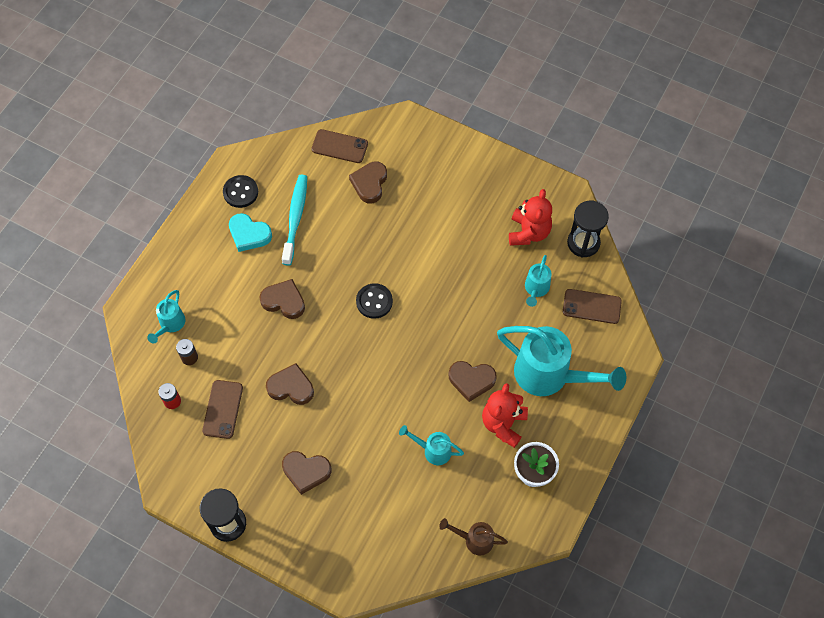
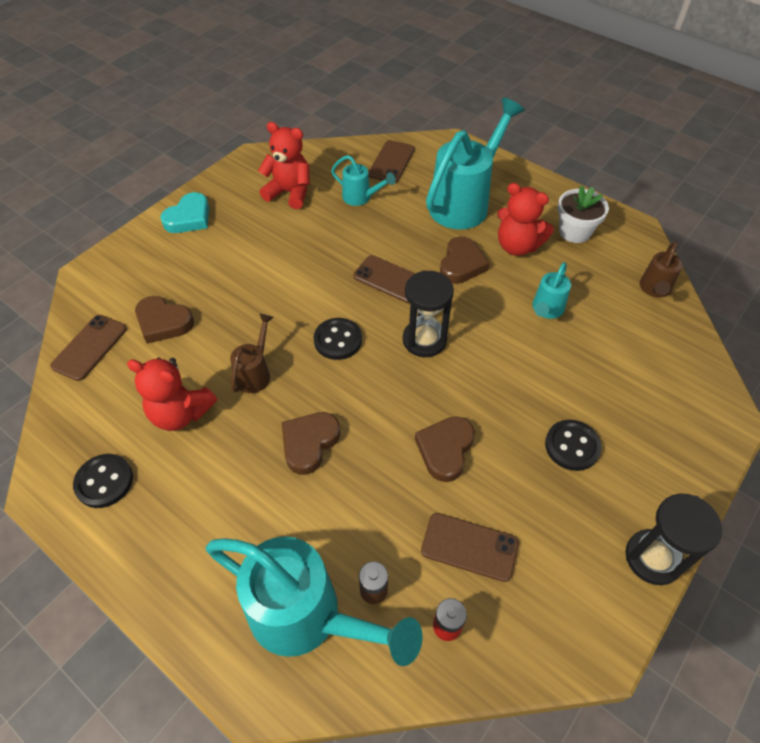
camera: 80 degrees left, 10 degrees down
(170, 324) = (307, 617): turquoise watering can -> turquoise watering can, size x2.05
(249, 234) = (183, 477): turquoise heart -> turquoise heart (189, 218)
(295, 218) = (181, 413): turquoise toothbrush -> red teddy bear
(306, 472) = (572, 446): brown heart -> black button
(335, 254) = (255, 373): none -> brown watering can
(443, 328) = (390, 279): none -> brown phone
(583, 243) = (317, 156): black hourglass -> black hourglass (424, 340)

